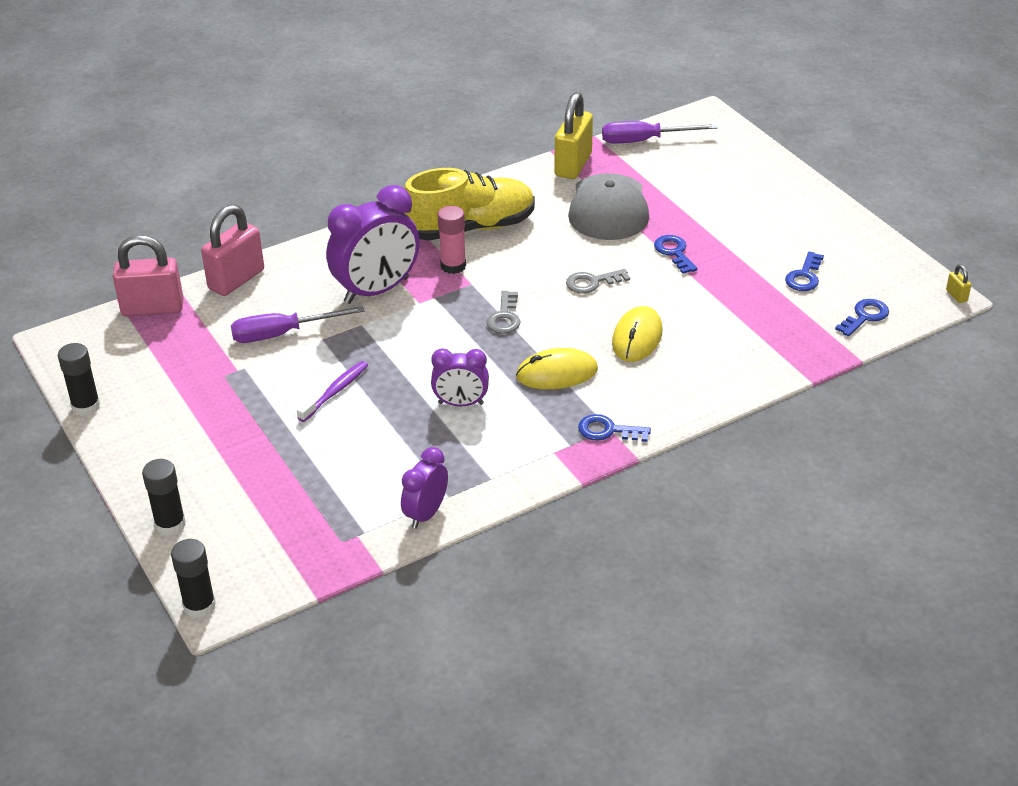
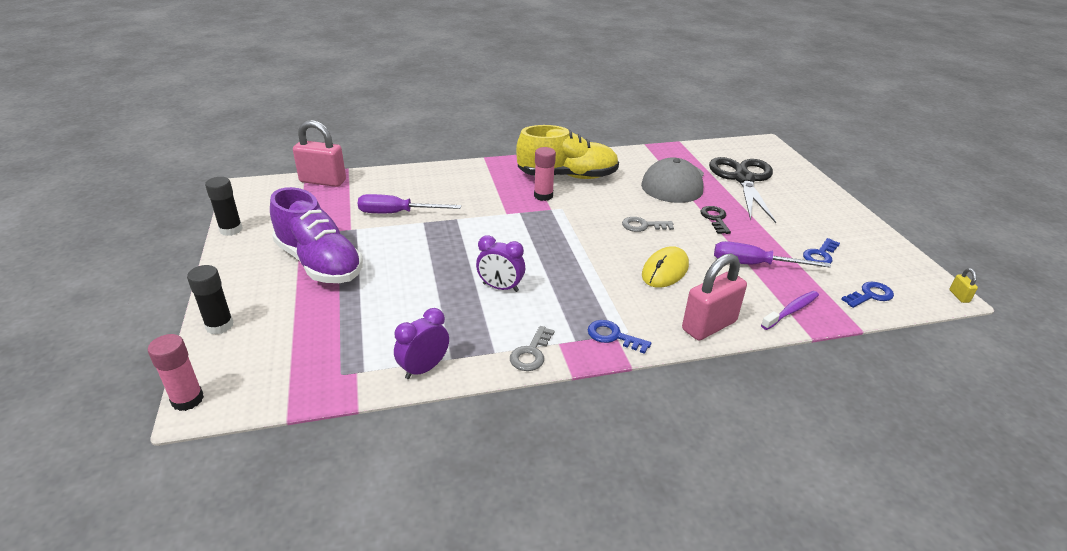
camera: 15 degrees right, 5 degrees down
(199, 606) = (187, 399): black glue stick -> pink glue stick
(230, 424) = (319, 263): none -> purple shoe
(236, 280) = (389, 176): pink padlock -> pink padlock (709, 326)
(335, 391) = (410, 258): purple toothbrush -> purple toothbrush (791, 310)
(377, 290) = (480, 200): purple clock -> none
(504, 317) = (565, 235): grey key -> grey key (531, 353)
(557, 373) = (588, 282): yellow mouse -> none
(573, 165) = (657, 154): yellow padlock -> none
(644, 140) = (714, 149): purple screwdriver -> purple screwdriver (754, 264)
(674, 252) = (715, 219): blue key -> black key
(693, 183) = (743, 179): none -> black scissors

